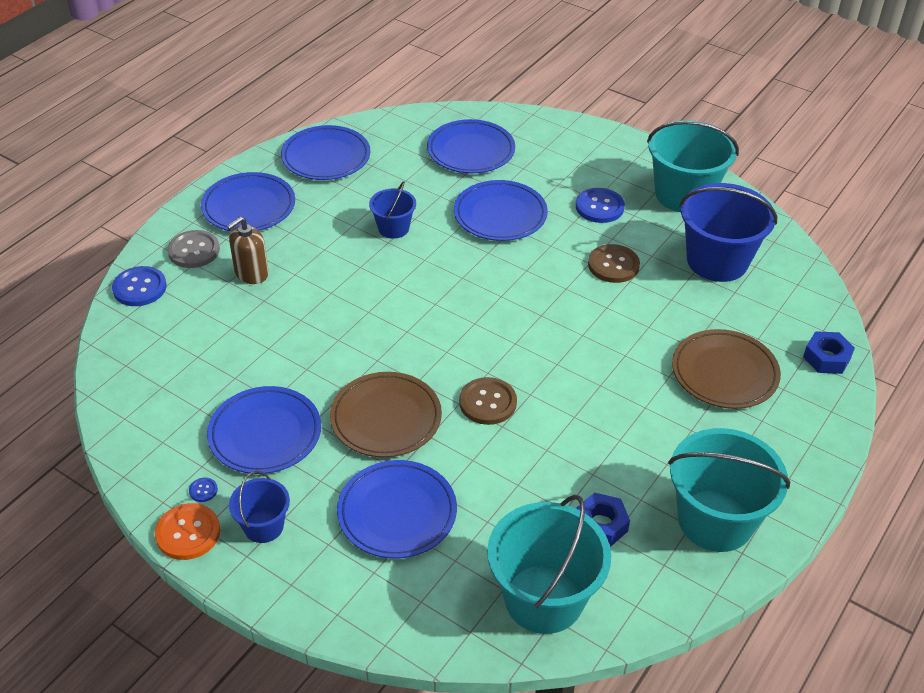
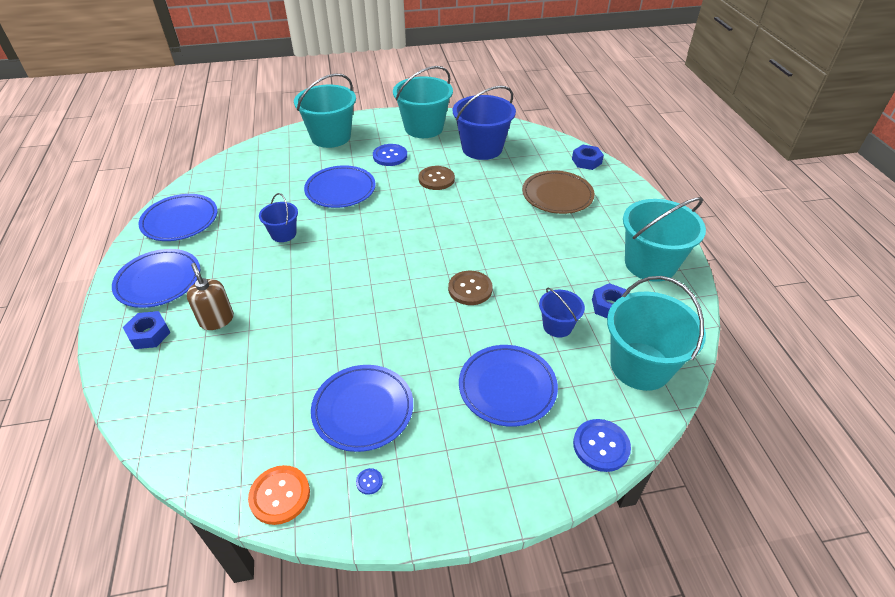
camera: 45 degrees left, 0 degrees up
(139, 288) = (133, 388): blue button -> blue button (601, 446)
(188, 533) = (397, 519): orange button -> orange button (280, 495)
(194, 250) = (149, 334): grey button -> blue nut
(251, 273) = (216, 320): brown soap dispenser -> brown soap dispenser turned 150 degrees clockwise
(263, 526) = (441, 467): blue bucket -> blue bucket (557, 326)
(386, 418) = (426, 340): brown plate -> none
(471, 151) = (276, 167): blue plate -> none
(567, 146) = (331, 137): none -> turquoise bucket

